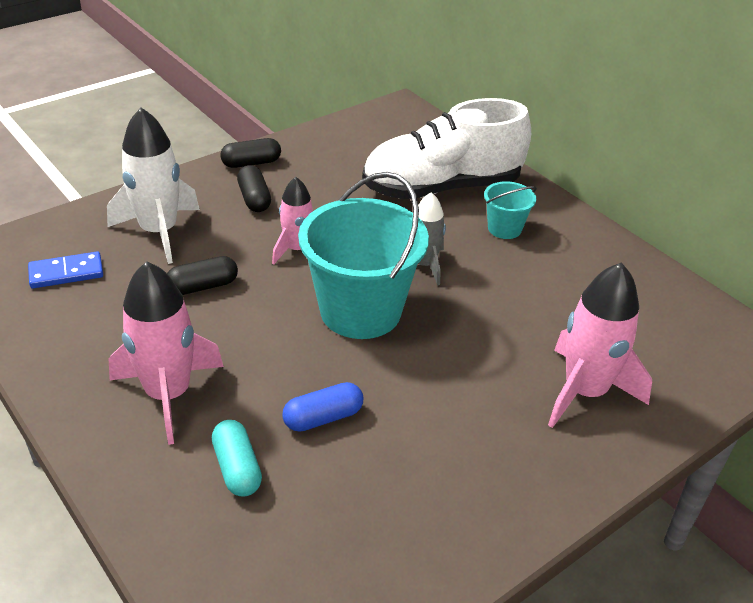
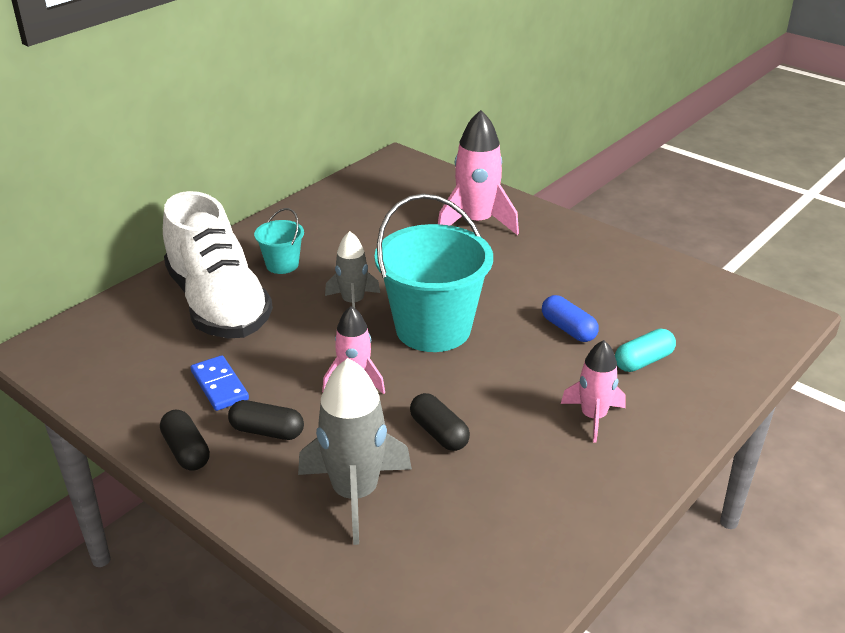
camera: 100 degrees left, 5 degrees down
(66, 273) = (460, 550): blue domino -> blue domino (220, 385)
(159, 232) = (355, 493): white rocket -> grey rocket
(168, 394) = (593, 417): pink rocket -> pink rocket, size x0.61
(254, 199) = (267, 431): black capsule -> black capsule turned 45 degrees clockwise

